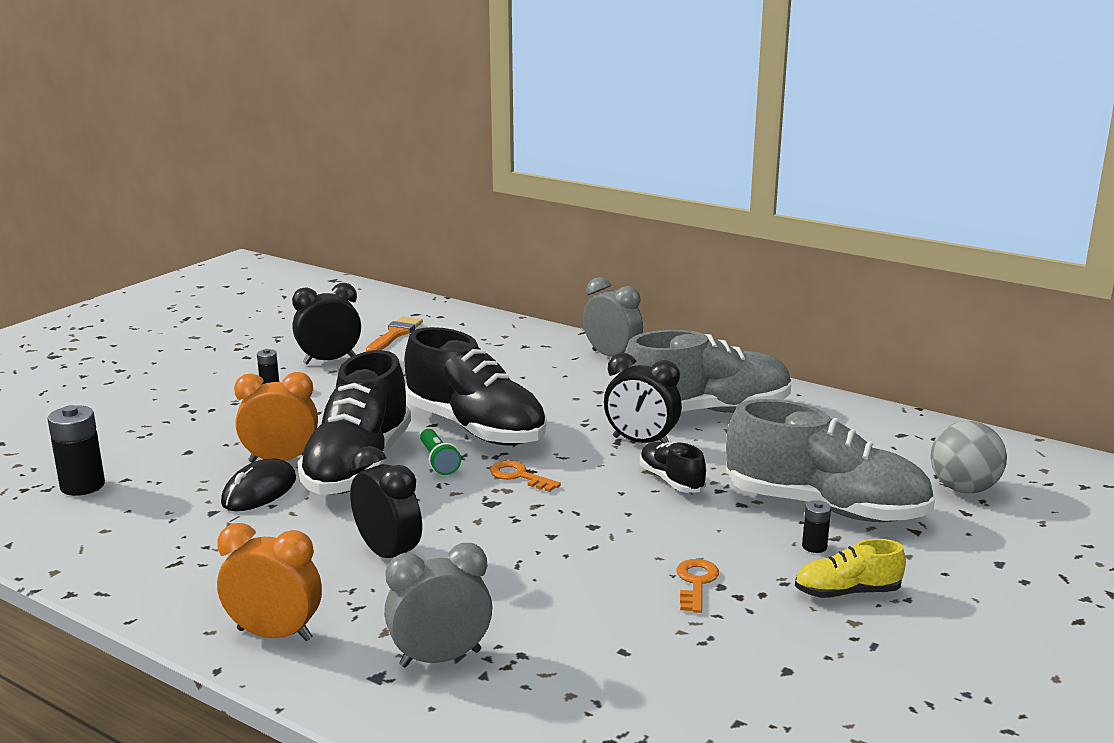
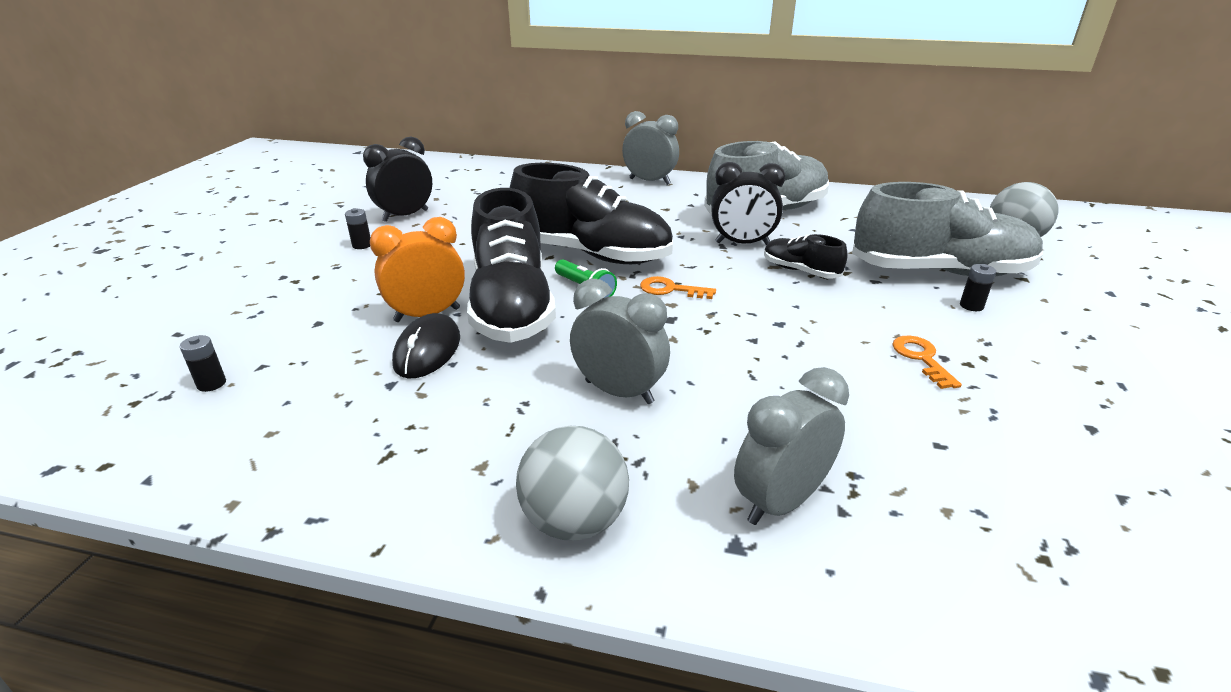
camera: 20 degrees left, 10 degrees up
(82, 486) = (211, 384): black battery -> black battery, size x0.53
(274, 634) = (574, 521): orange clock -> grey ball
(388, 554) = (619, 392): black clock -> grey clock
(395, 334) = (450, 187): orange brush -> none
(847, 592) = (1043, 341): yellow shoe -> none

